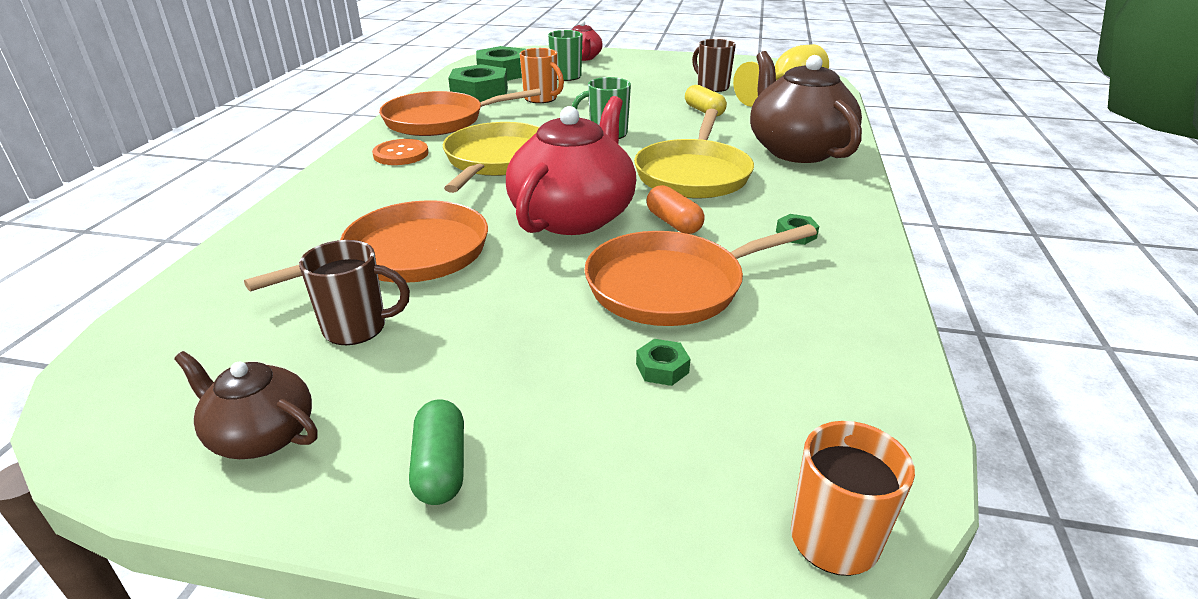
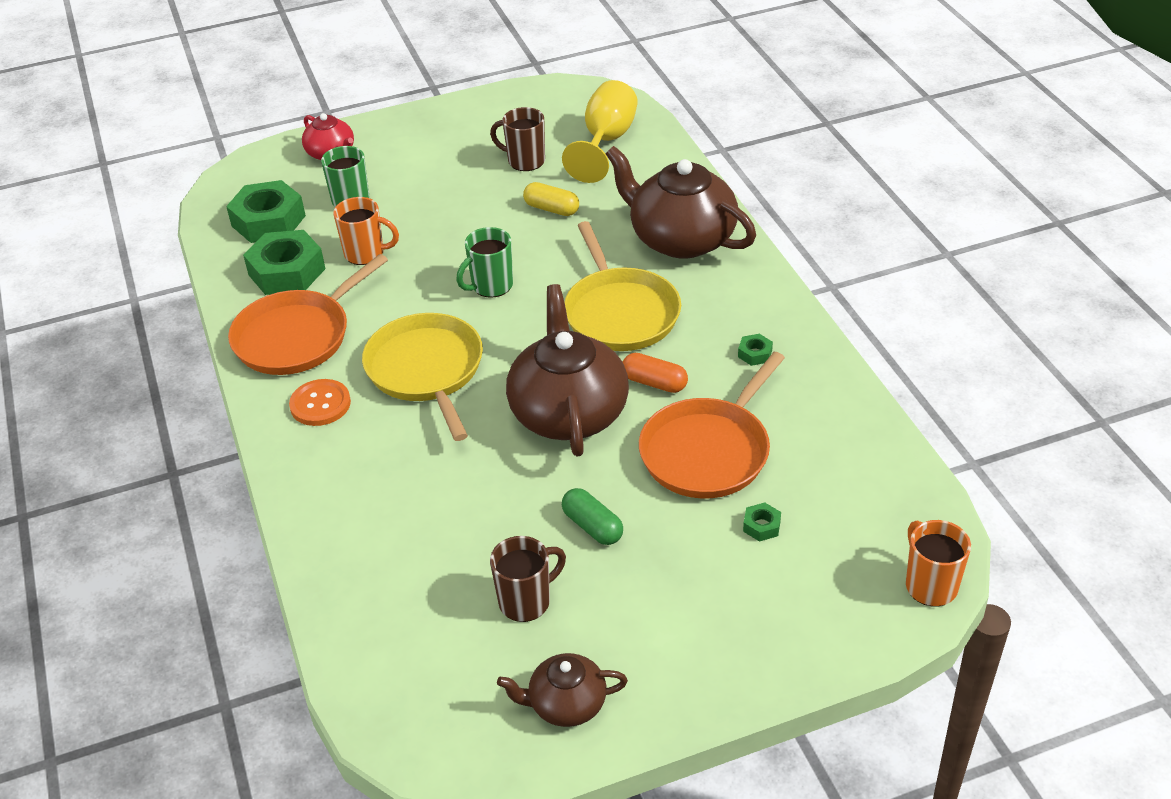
camera: 30 degrees left, 10 degrees up
(409, 255) = (481, 518): orange pan -> none
(441, 467) = (698, 661): green capsule -> green capsule (592, 526)
(573, 216) = (568, 412): red teapot -> brown teapot

